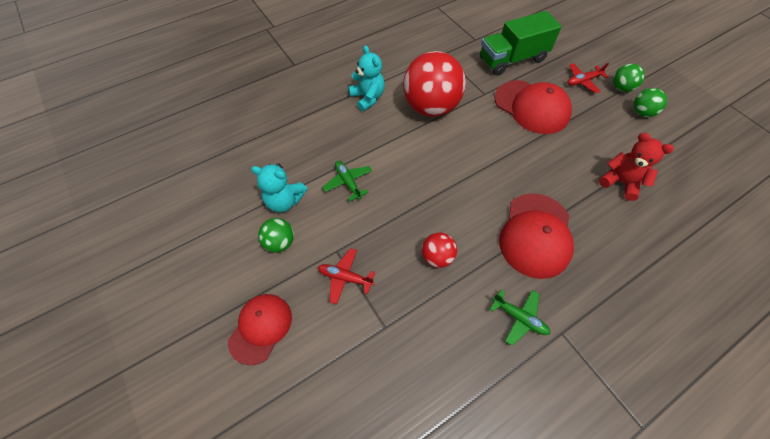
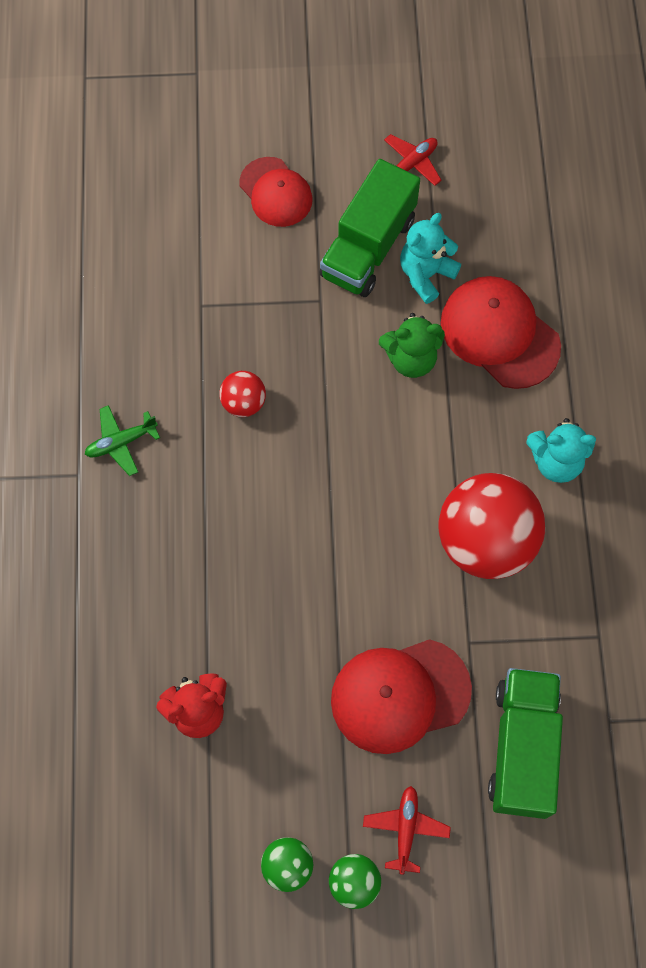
camera: 120 degrees right, 10 degrees up
(280, 242) = (368, 247): green ball -> green truck
(345, 278) = (280, 294): red plane -> red plane (411, 165)
(348, 182) = (411, 359): green plane -> green teddy bear
(536, 235) = (198, 534): red cap -> red cap (499, 334)

